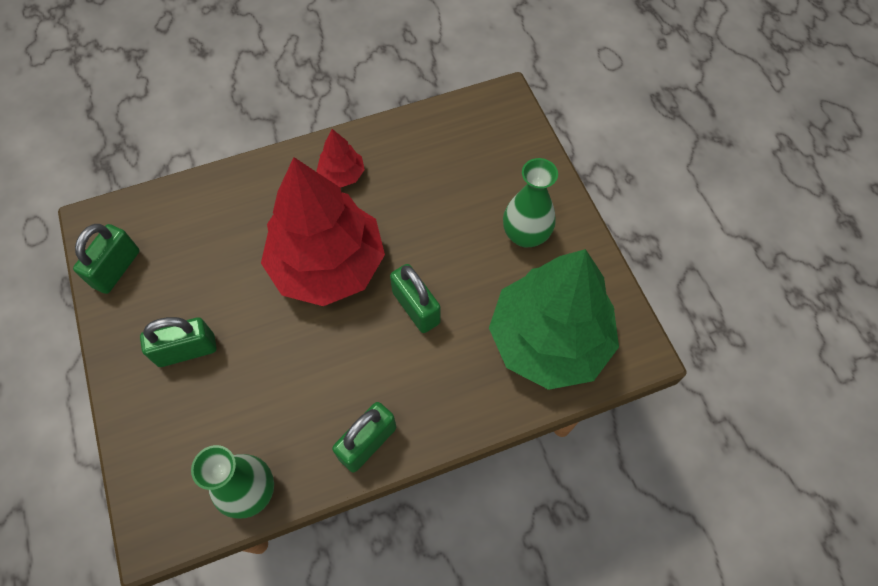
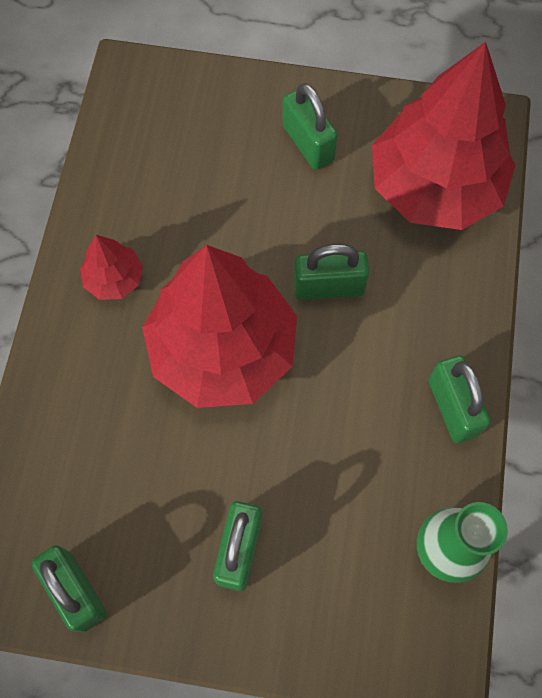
camera: 60 degrees left, 5 degrees up
(525, 235) = (308, 143): green vase -> green padlock
(549, 339) = (434, 186): green tree -> red tree

